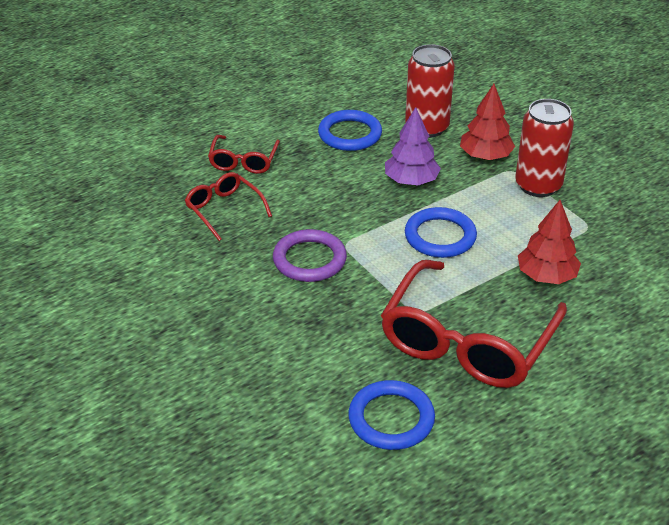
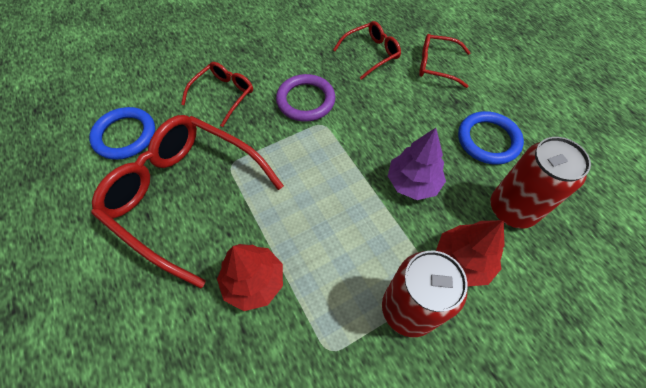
camera: 95 degrees right, 20 degrees up
(307, 333) = (224, 95): none -> red glasses
(440, 236) = (325, 195): blue ring -> none

